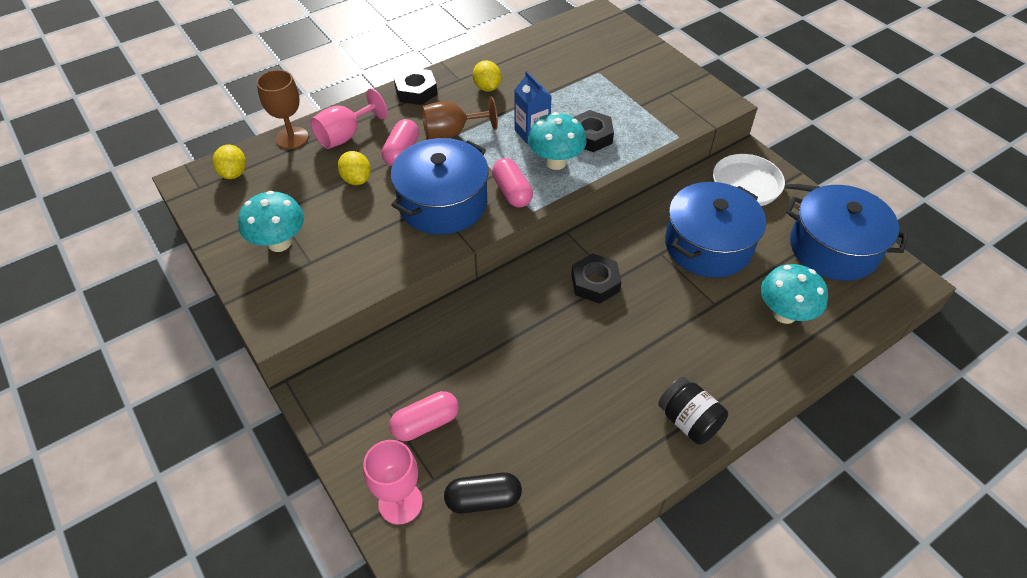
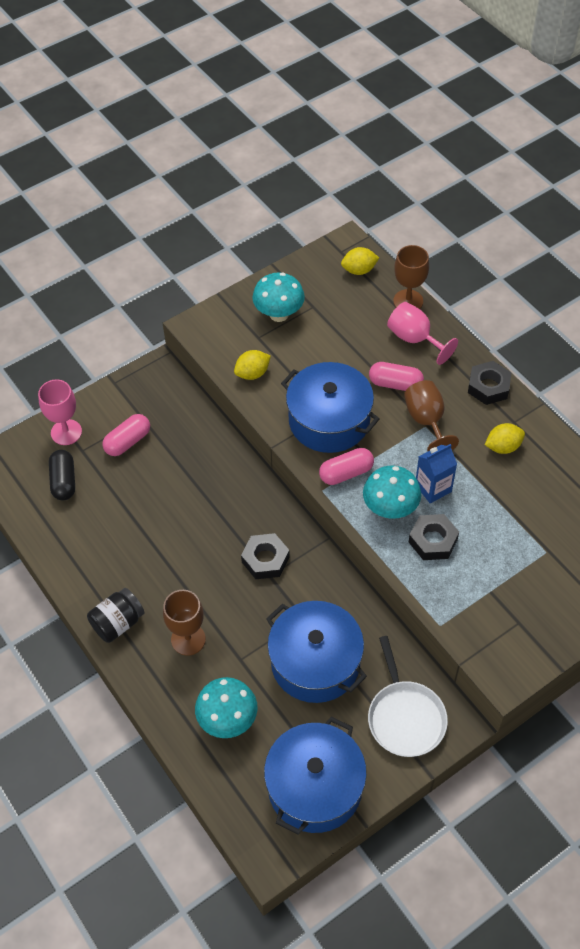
camera: 90 degrees right, 5 degrees up
(356, 179) = (356, 355): yellow lemon -> yellow lemon (252, 373)
(425, 423) = (128, 441): pink capsule -> pink capsule turned 75 degrees clockwise
(699, 350) = (188, 639): none -> brown goblet
(751, 186) = (405, 717): white pan -> white pan turned 150 degrees clockwise

